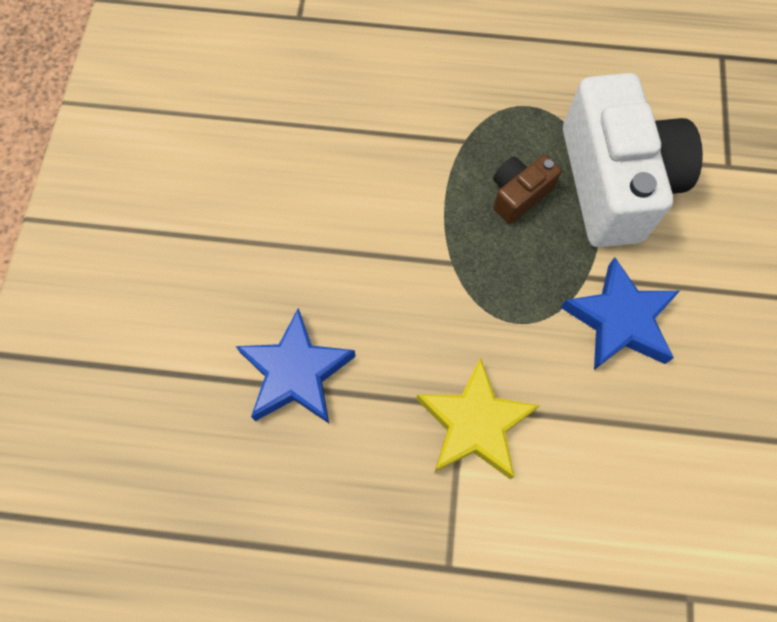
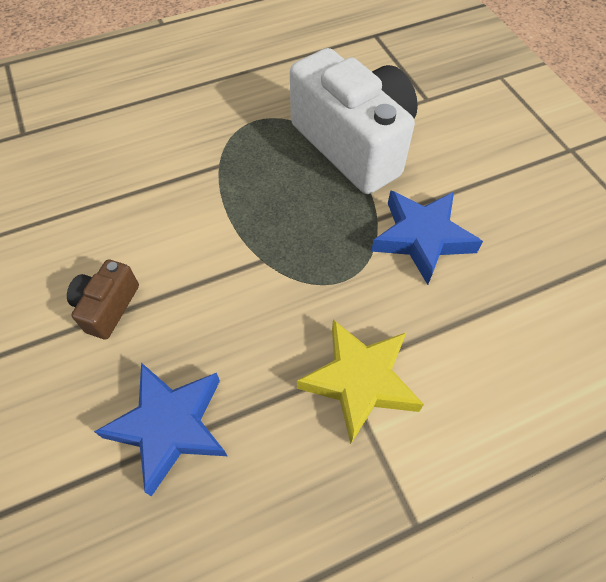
camera: 30 degrees left, 10 degrees down
(519, 194) = (286, 184): brown camera -> brown camera (107, 307)

